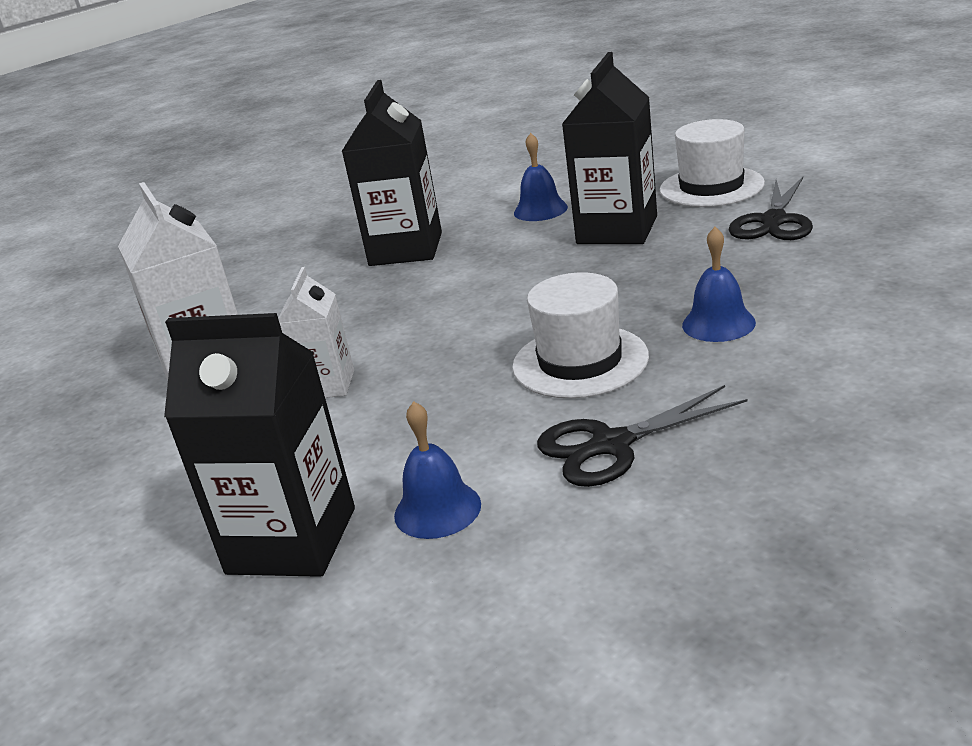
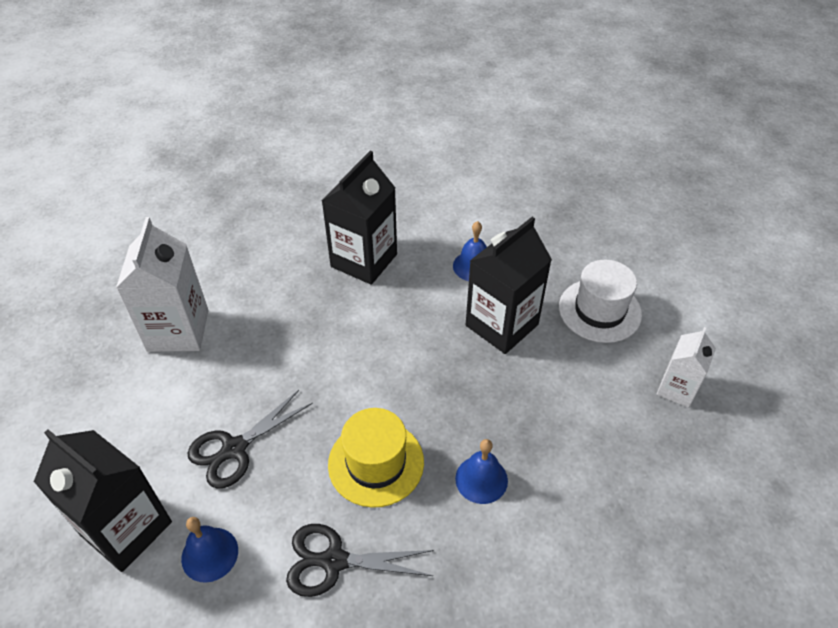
camera: 20 degrees right, 20 degrees up
(327, 385) = (229, 388): white carton -> white carton (677, 389)
(580, 361) = (376, 463): white hat -> yellow hat
(774, 221) = (605, 383): black scissors -> black scissors (234, 449)

